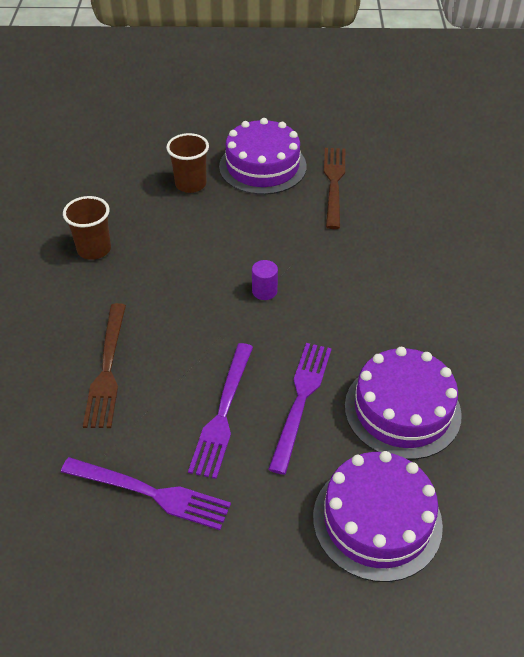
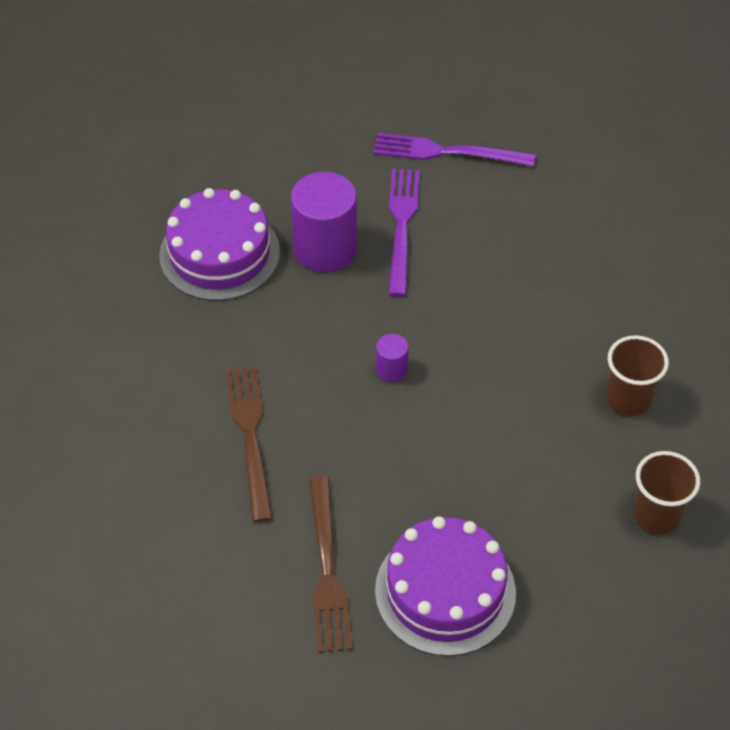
camera: 170 degrees right, 5 degrees up
(107, 369) = (538, 252): brown fork -> brown fork (250, 436)
(190, 184) = (544, 535): brown cup -> brown cup (656, 515)
(301, 400) = (325, 249): purple fork -> purple cylinder
(377, 520) = (241, 158): purple cake -> none

